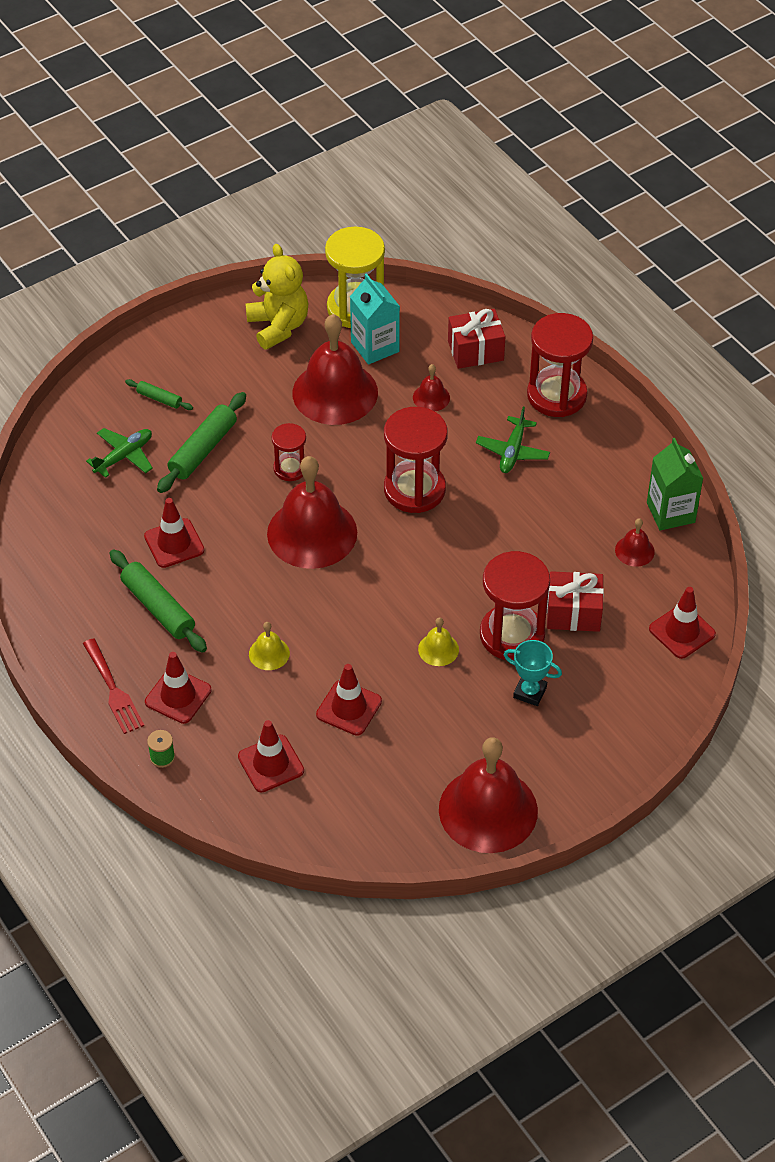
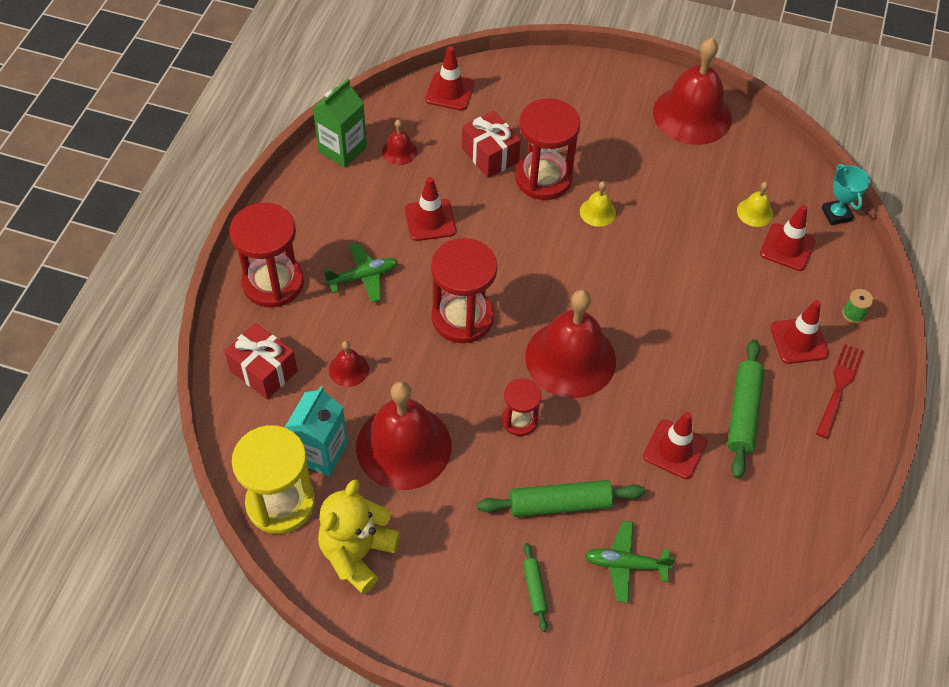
camera: 130 degrees left, 5 degrees up
(269, 653) = (705, 310): yellow bell -> yellow bell (755, 212)
(349, 708) = (698, 232): red traffic cone -> red traffic cone (430, 220)
(530, 692) = (581, 143): turquoise trophy -> turquoise trophy (836, 214)

